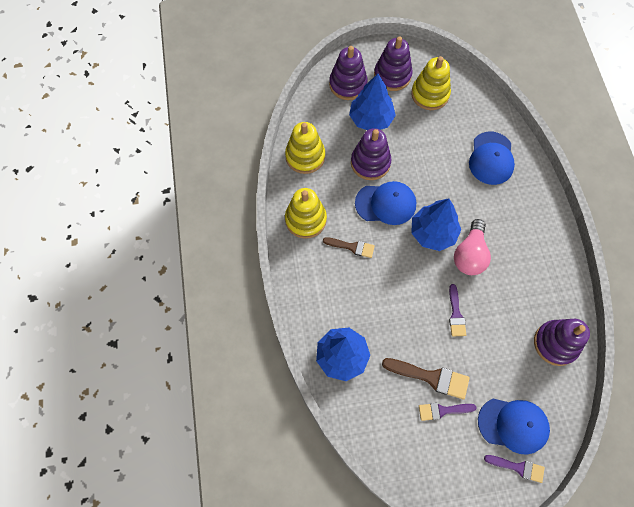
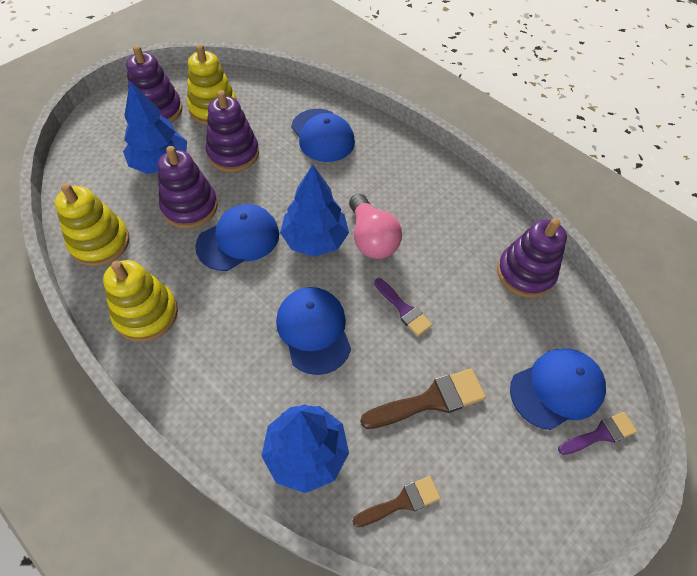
camera: 40 degrees left, 10 degrees down
(348, 84) = (108, 142): purple stacking toy -> purple stacking toy (233, 153)
(352, 247) = (229, 310): brown brush -> brown brush (401, 502)
(392, 291) = (314, 330): none -> blue cap
(442, 410) = (473, 430): purple brush -> none

